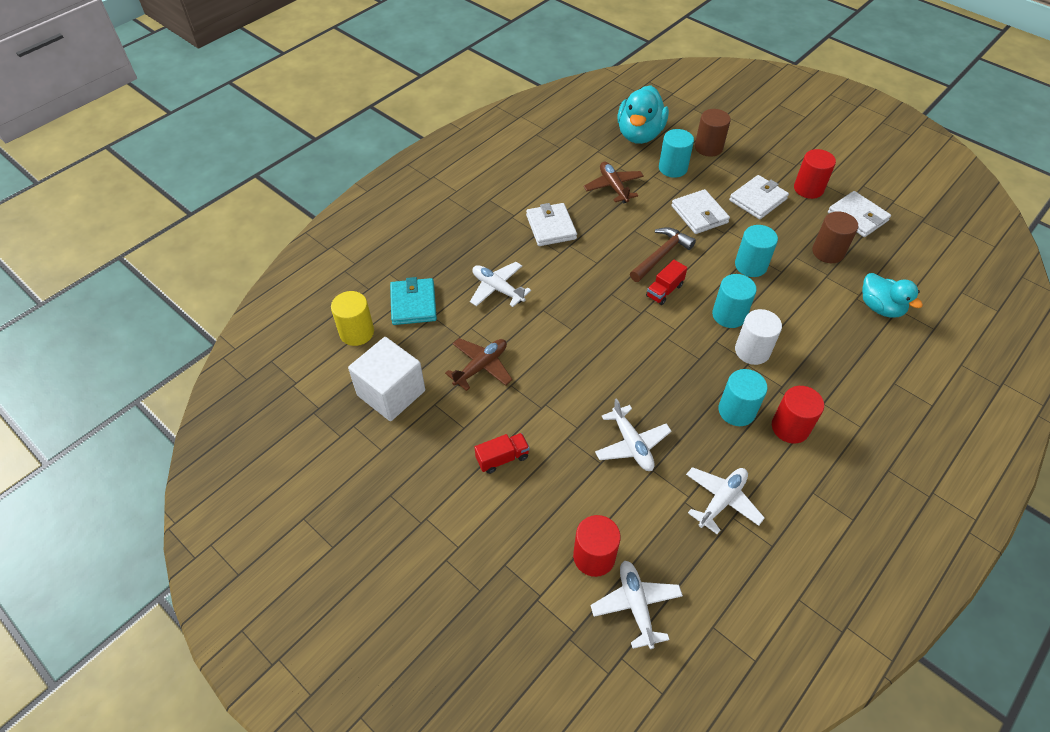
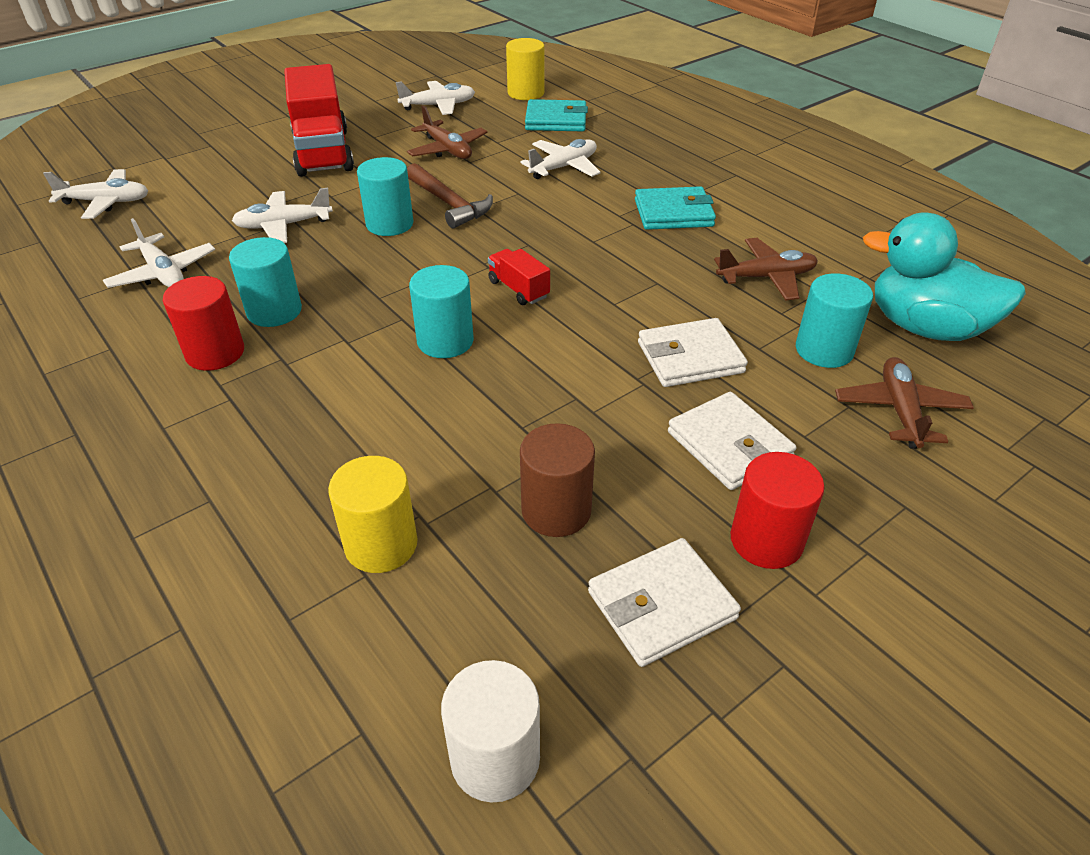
camera: 100 degrees right, 10 degrees down
(391, 393) = (438, 106): white cube -> white plane
(502, 458) = (323, 152): red truck -> red truck, size x2.20
(551, 227) = (673, 213): white wallet -> turquoise wallet
(594, 556) = (175, 187): red cylinder -> none
(661, 255) = (595, 299): brown hammer -> brown hammer (449, 204)
(708, 148) = (900, 411): brown cylinder -> brown plane
(750, 265) = (547, 391): turquoise cylinder -> turquoise cylinder (389, 224)
(752, 351) = (365, 349): white cylinder -> white cylinder (495, 758)
(880, 307) = (381, 544): turquoise duck -> yellow cylinder

